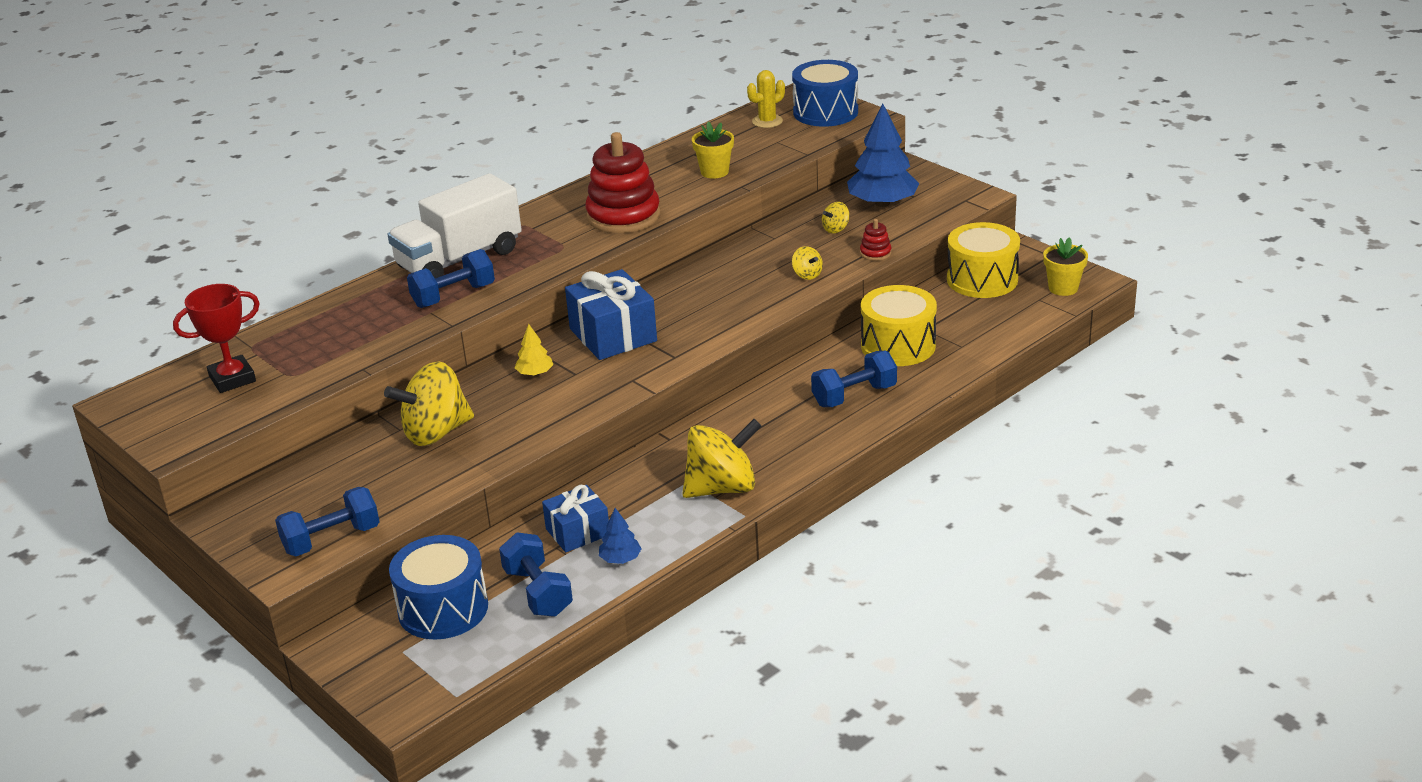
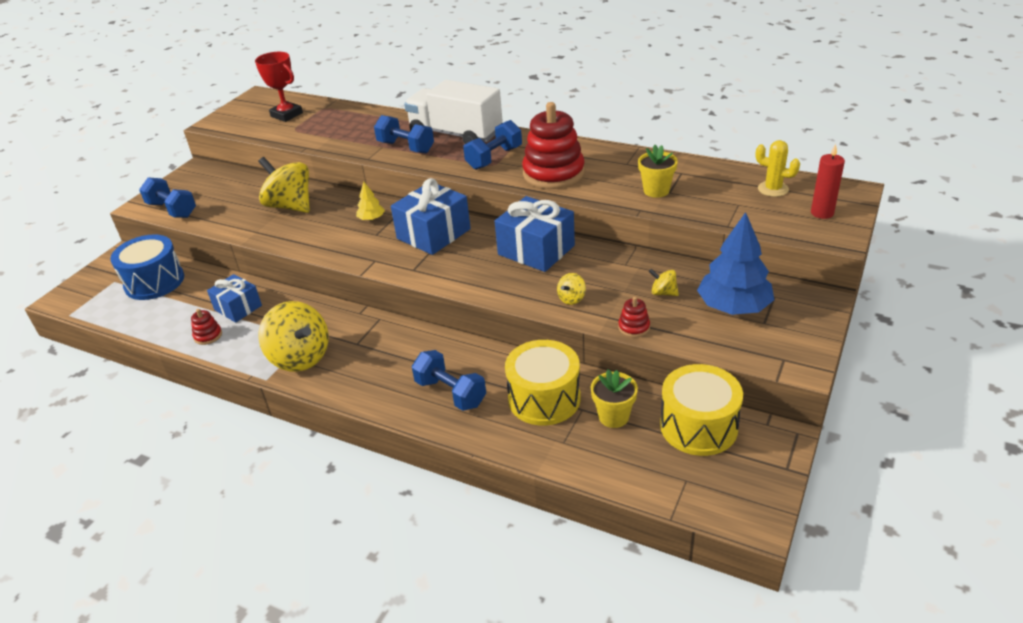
camera: 70 degrees right, 5 degrees up
(538, 592) = (170, 312): blue dumbbell -> blue dumbbell (494, 158)
(620, 559) = (208, 336): blue tree -> red stacking toy
(706, 279) = (536, 250): none -> blue gift
(825, 112) = (822, 213): blue drum -> red candle
(1063, 288) = (721, 495): yellow flower pot -> yellow flower pot (613, 416)

